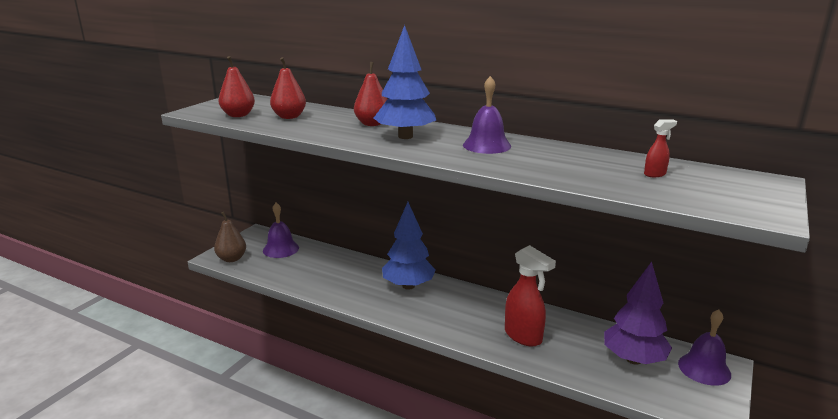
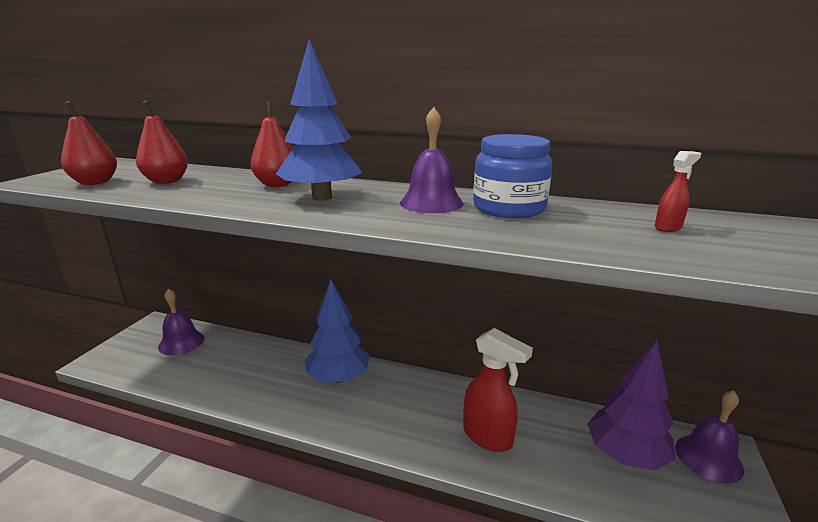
camera: 10 degrees left, 0 degrees up
(232, 259) = (116, 362): brown pear -> none
(544, 153) = (509, 208): none -> blue jar

